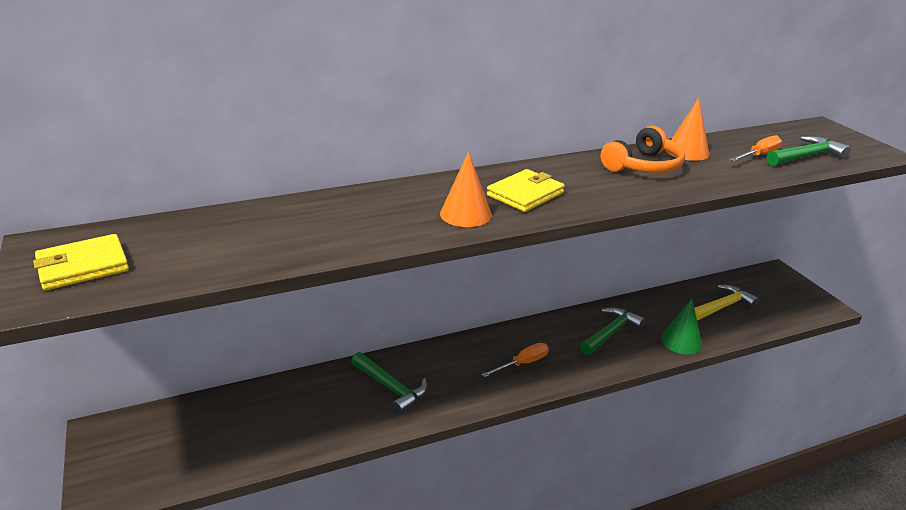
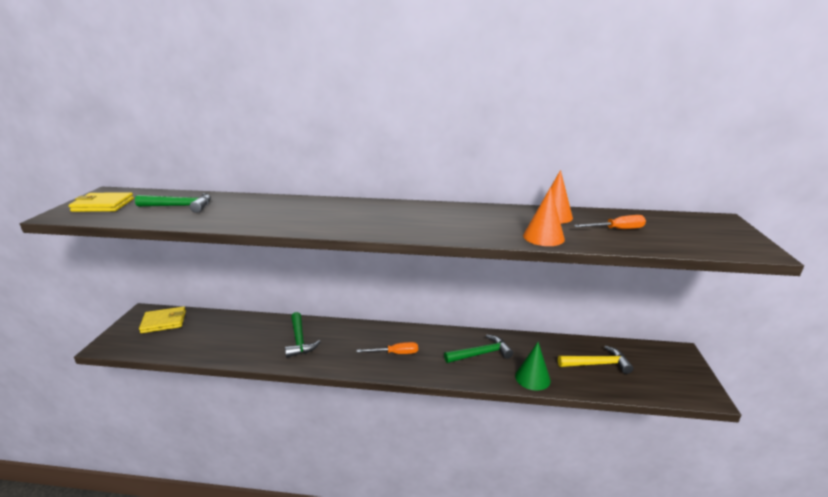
camera: 30 degrees right, 5 degrees down
(465, 214) = (324, 222): orange cone -> orange cone (543, 237)
(525, 194) = (382, 219): yellow wallet -> yellow wallet (164, 322)
(643, 166) = (500, 218): orange headphones -> none
(806, 156) = (664, 238): green hammer -> green hammer (180, 206)

